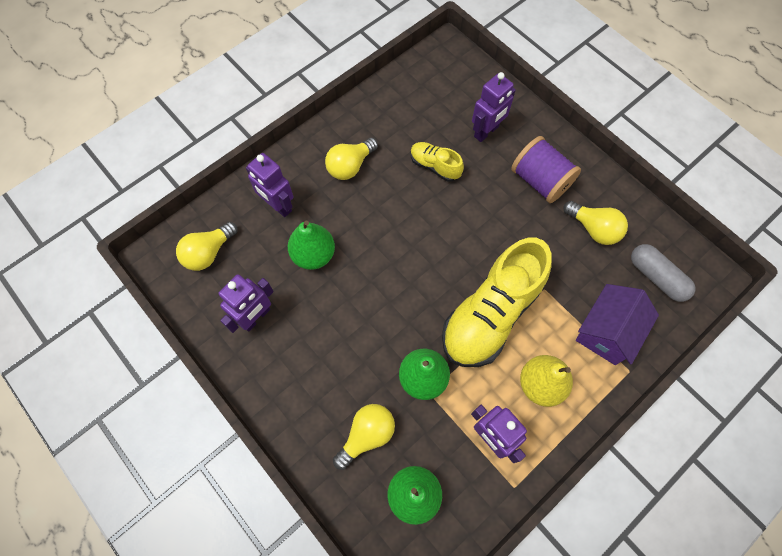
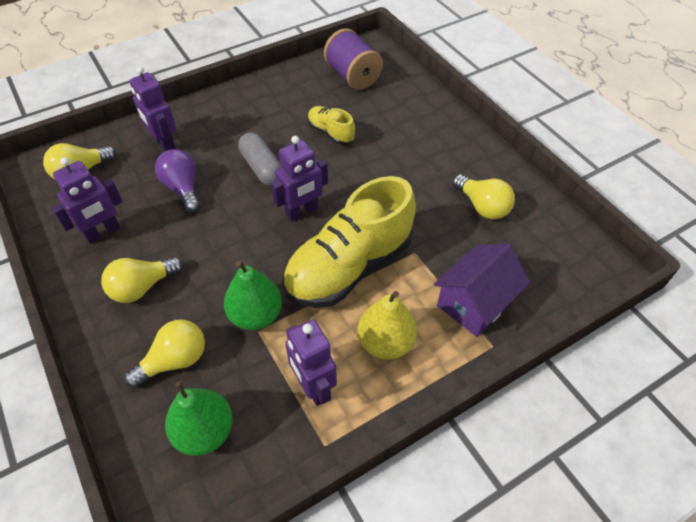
camera: 10 degrees right, 15 degrees down
(313, 255) = (183, 188): green pear -> purple light bulb
(350, 166) = (247, 122): yellow light bulb -> yellow light bulb (142, 287)
(486, 132) = (391, 112): purple robot -> purple robot (302, 212)
(540, 181) = (435, 158): purple spool -> purple spool (352, 76)
(656, 277) = (543, 259): grey capsule -> grey capsule (262, 168)

